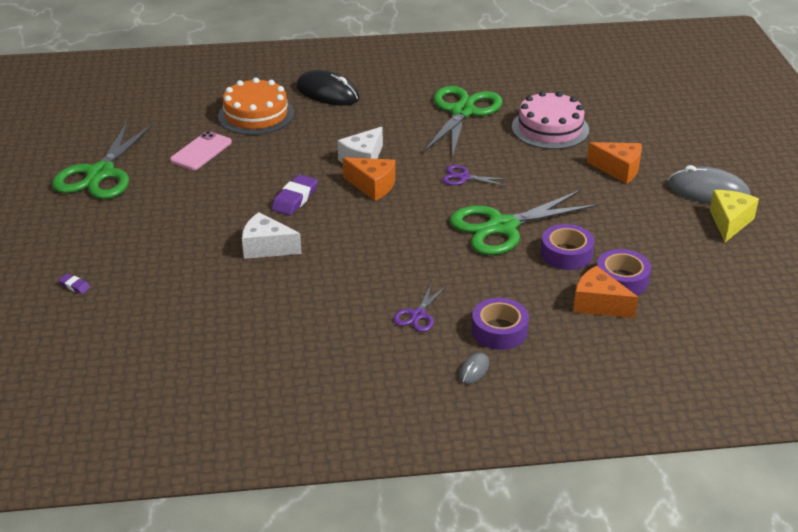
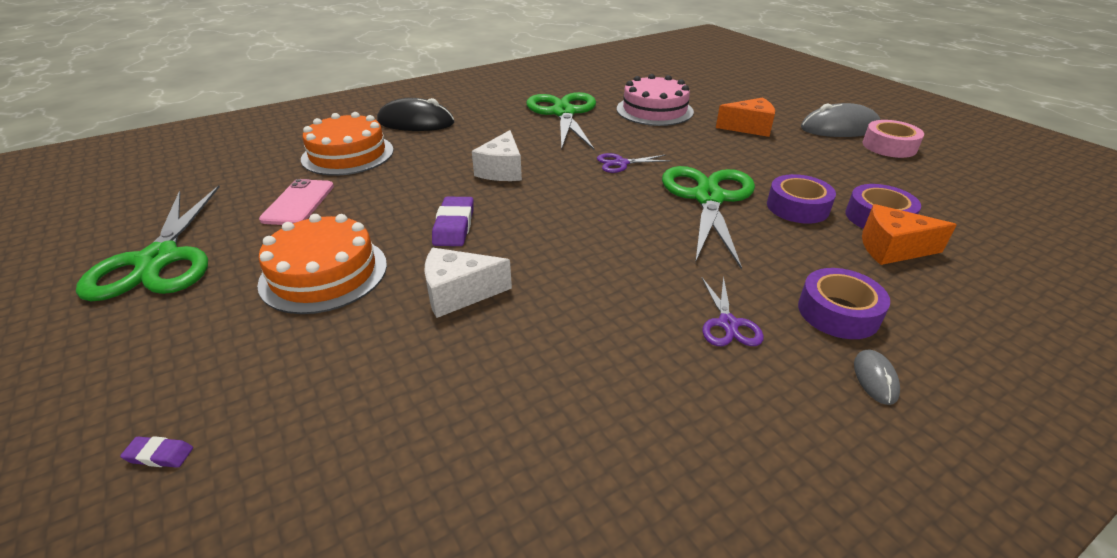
camera: 25 degrees left, 0 degrees up
(193, 211) = (324, 273): none -> orange cake
(372, 186) = (534, 192): orange cheese -> none
(502, 227) = (708, 198): green scissors -> green scissors turned 150 degrees clockwise
(729, 222) = (889, 146): yellow cheese -> pink tape

